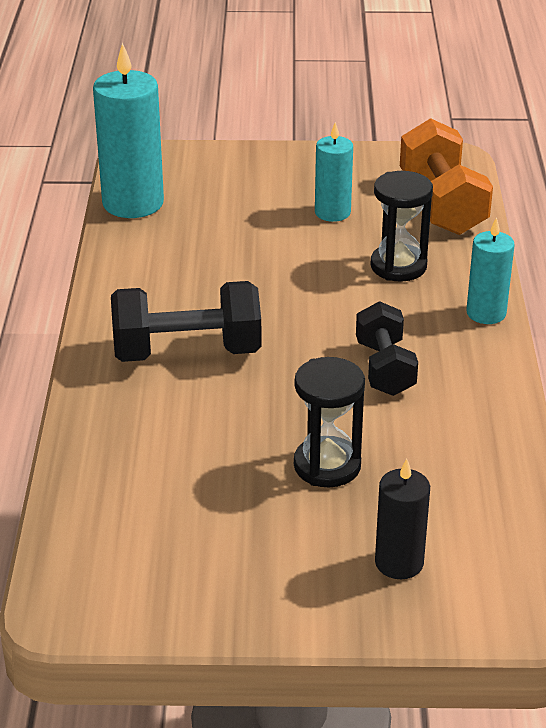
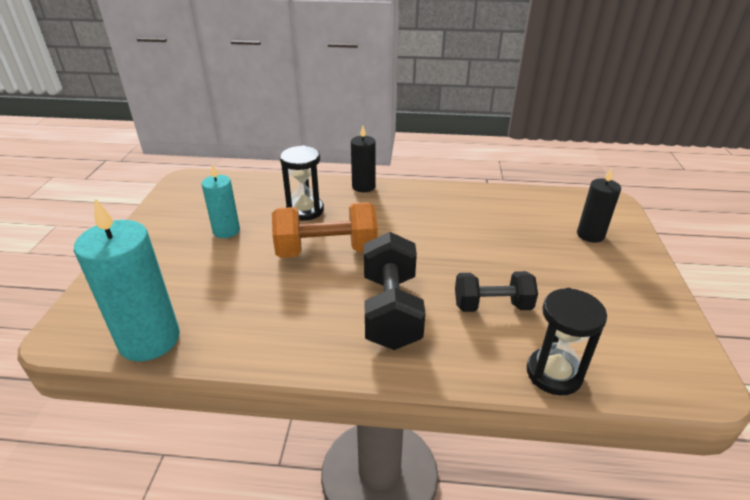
camera: 85 degrees left, 0 degrees up
(327, 465) = (513, 253): black hourglass -> black hourglass (554, 373)
(384, 368) = (415, 225): black dumbbell -> black dumbbell (492, 306)
(442, 205) = (240, 189): orange dumbbell -> orange dumbbell (326, 251)
(486, 313) = (363, 186): turquoise candle -> black candle

